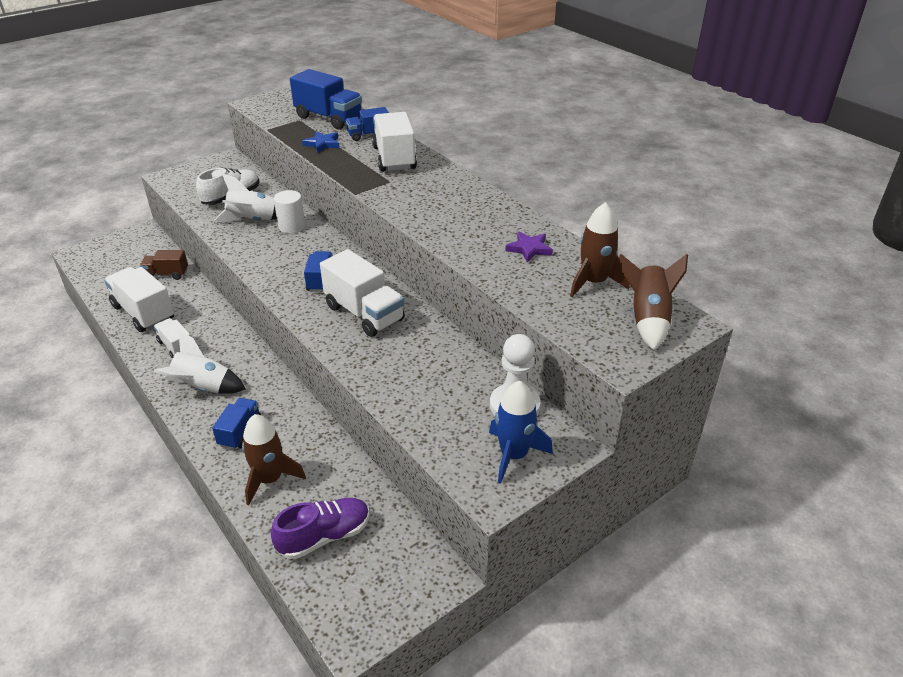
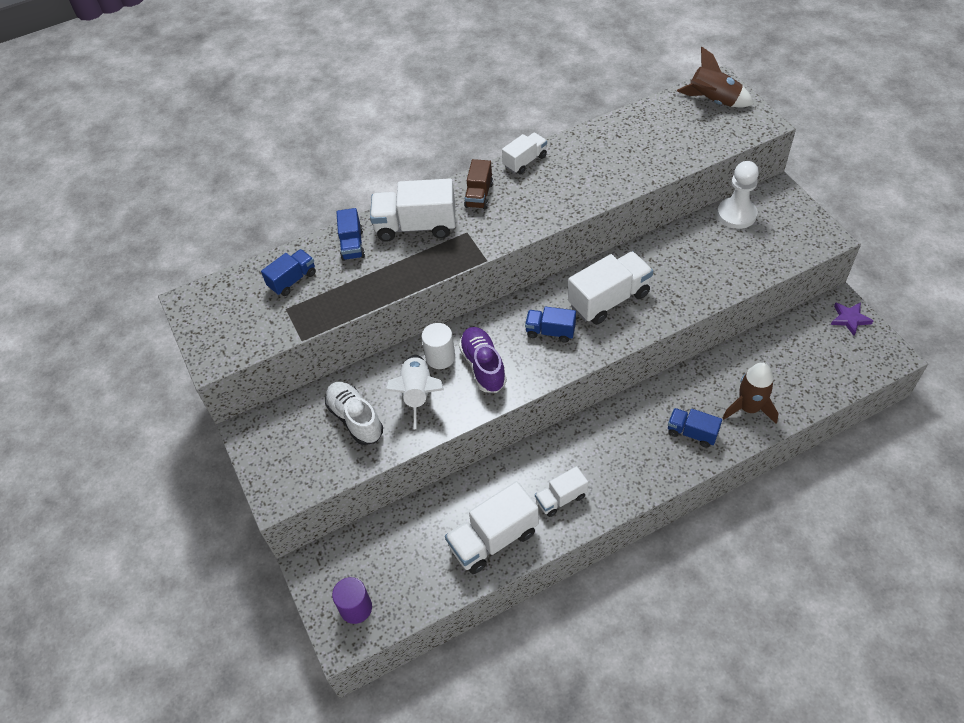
camera: 75 degrees left, 15 degrees up
(101, 256) = (356, 608): none -> purple cylinder
(166, 274) = (419, 524): brown truck -> brown truck (479, 195)
(203, 388) = (628, 467): white rocket -> none
(322, 144) = (362, 286): blue star -> none
(324, 536) = (808, 371): purple shoe -> purple shoe (483, 366)
(329, 118) = (292, 280): blue truck -> blue truck, size x0.58
(494, 201) = (525, 161): none -> white truck
(513, 455) = (788, 222): blue rocket -> none
(529, 249) = (610, 149): purple star -> purple star (849, 319)
(594, 282) = (663, 120): brown rocket -> none

